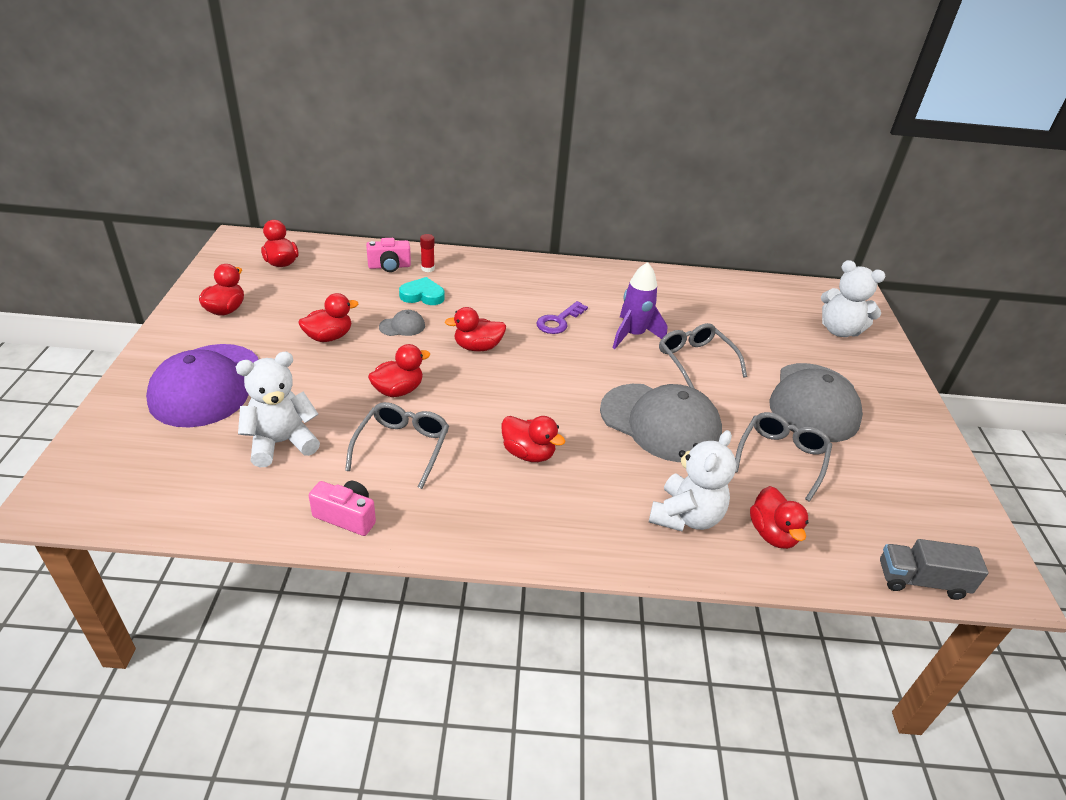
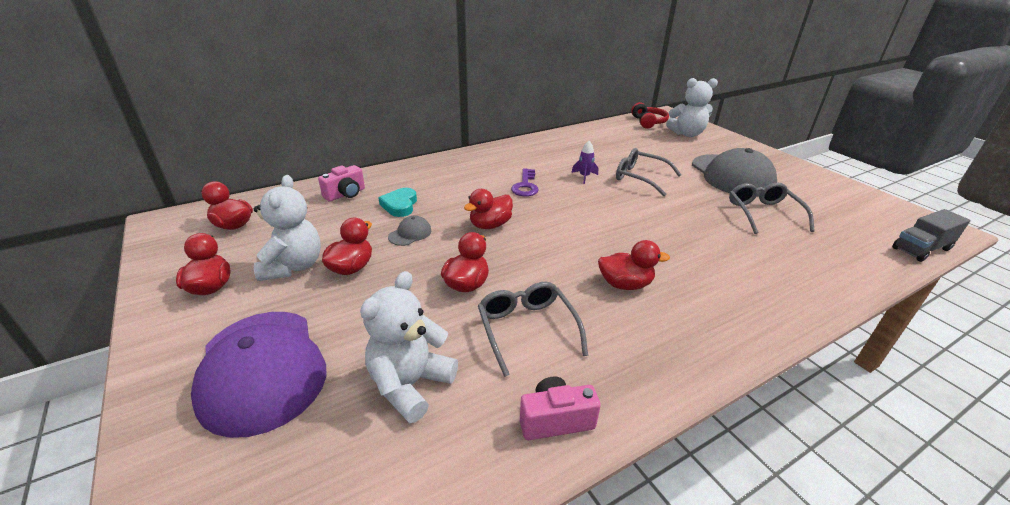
camera: 30 degrees left, 5 degrees down
(422, 295) = (400, 205): turquoise heart -> turquoise heart turned 60 degrees counterclockwise
(427, 268) = (381, 185): red glue stick -> none
(633, 335) = (584, 177): purple rocket -> purple rocket, size x0.56
(660, 422) = (674, 223): grey cap -> none
(685, 516) = (772, 276): white teddy bear -> white teddy bear (293, 266)
(772, 534) = (826, 261): red duck -> none
(810, 297) = (648, 122): none -> red headphones

